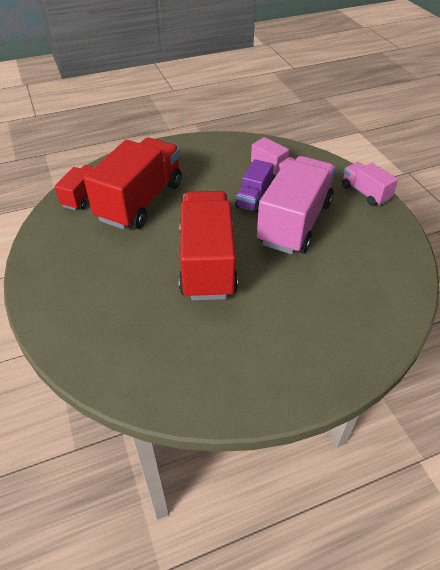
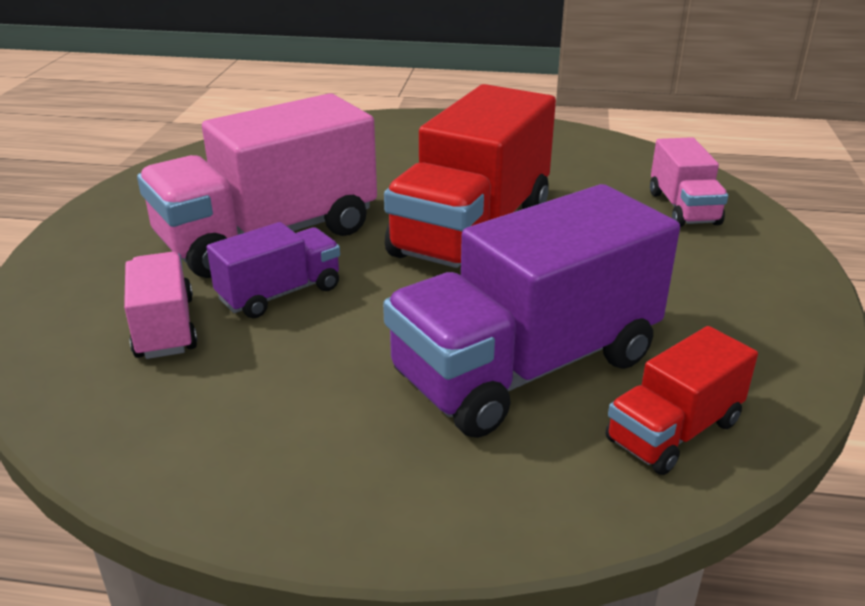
camera: 150 degrees left, 15 degrees down
(140, 201) = (526, 367): red truck -> purple truck
(365, 193) = (80, 238): pink truck -> pink truck (683, 208)

